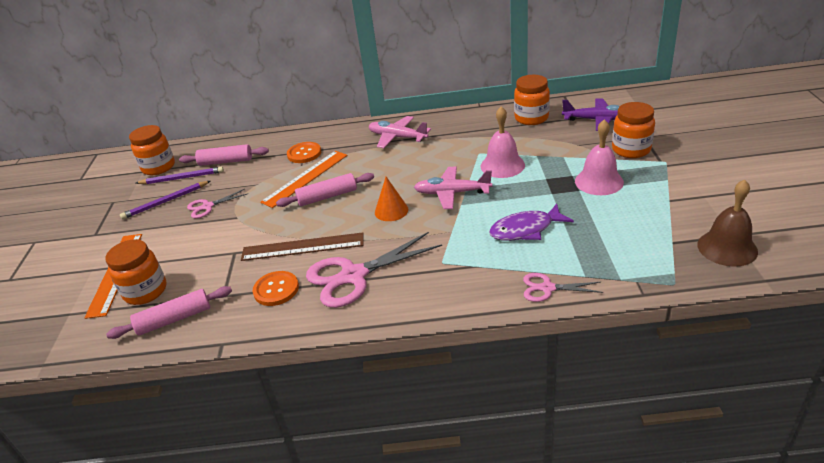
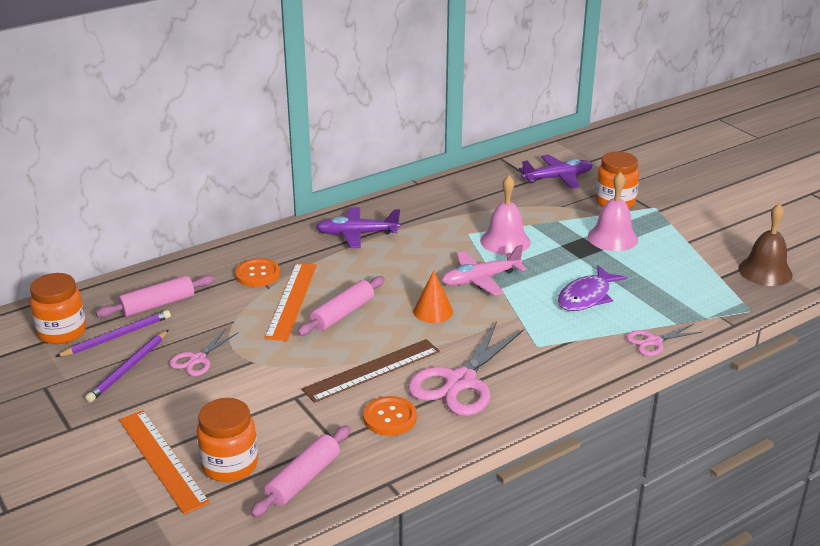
camera: 35 degrees left, 5 degrees down
(397, 137) = (357, 234): pink plane -> purple plane
(531, 118) = (488, 187): orange jar -> none

